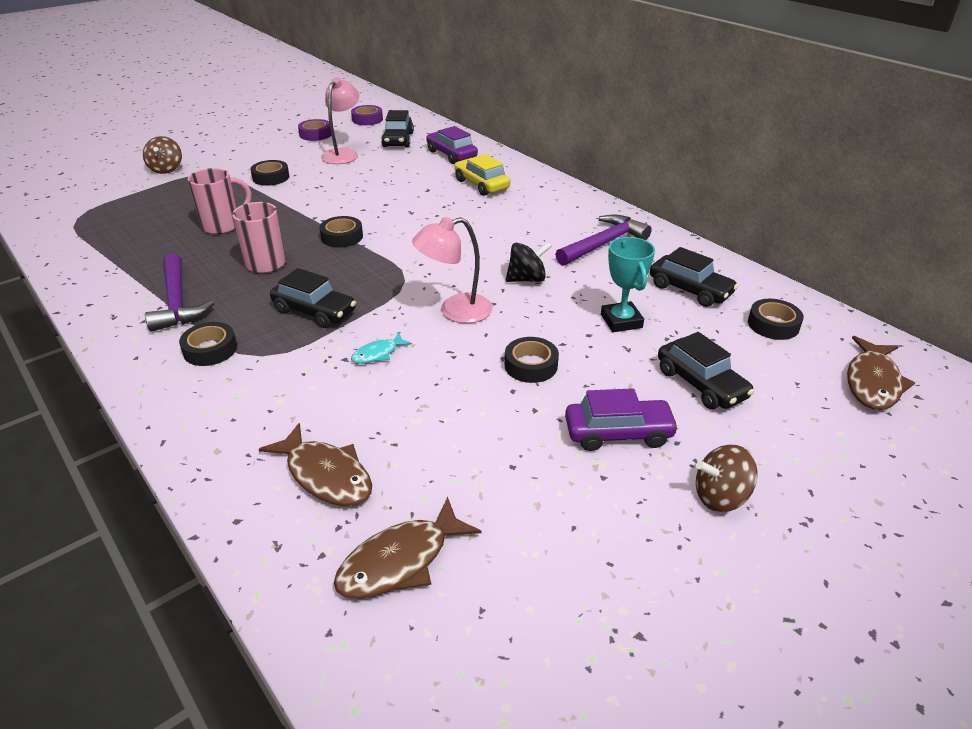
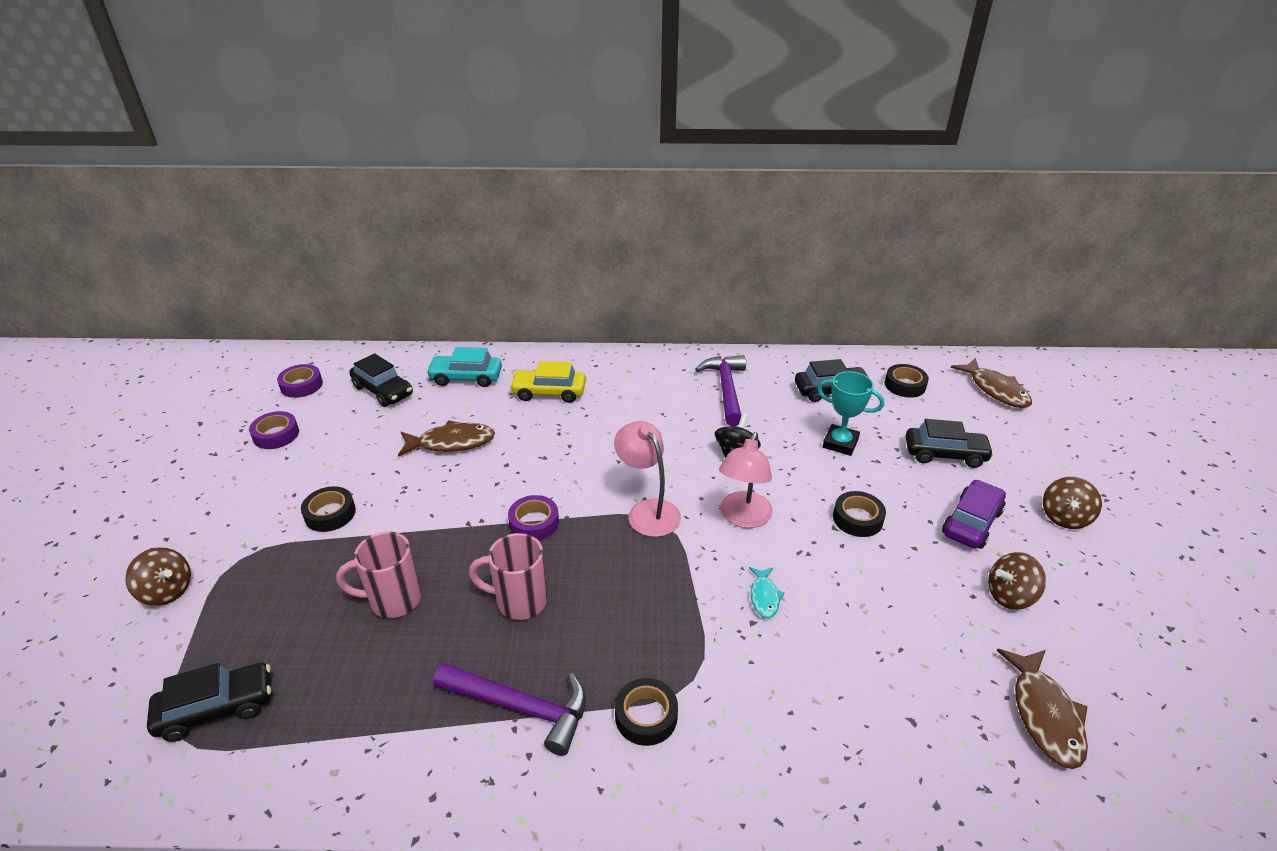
camera: 50 degrees left, 0 degrees up
(223, 226) = (393, 600): pink mug -> pink mug turned 105 degrees counterclockwise
(314, 311) = (653, 606): black car -> black car (217, 708)
(326, 475) = (913, 713): brown fish -> brown fish (452, 443)
(342, 237) = (534, 523): black tape -> purple tape
(343, 154) = (356, 439): pink lamp -> pink lamp (648, 511)
(451, 155) = (466, 378): purple car -> turquoise car
(541, 490) = (1010, 596): none -> brown spinning top

